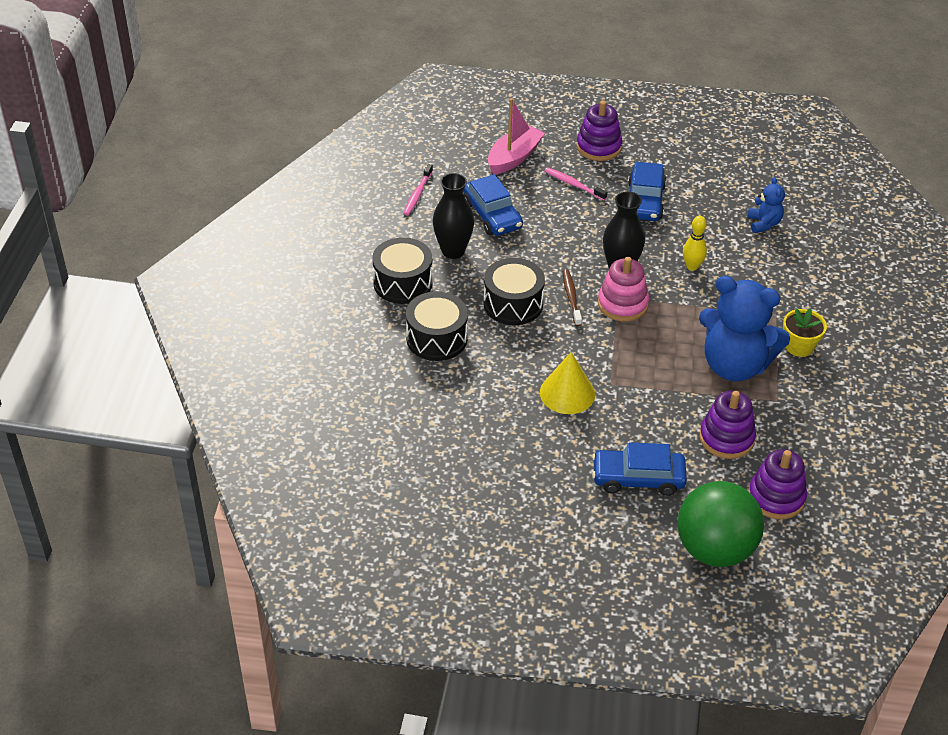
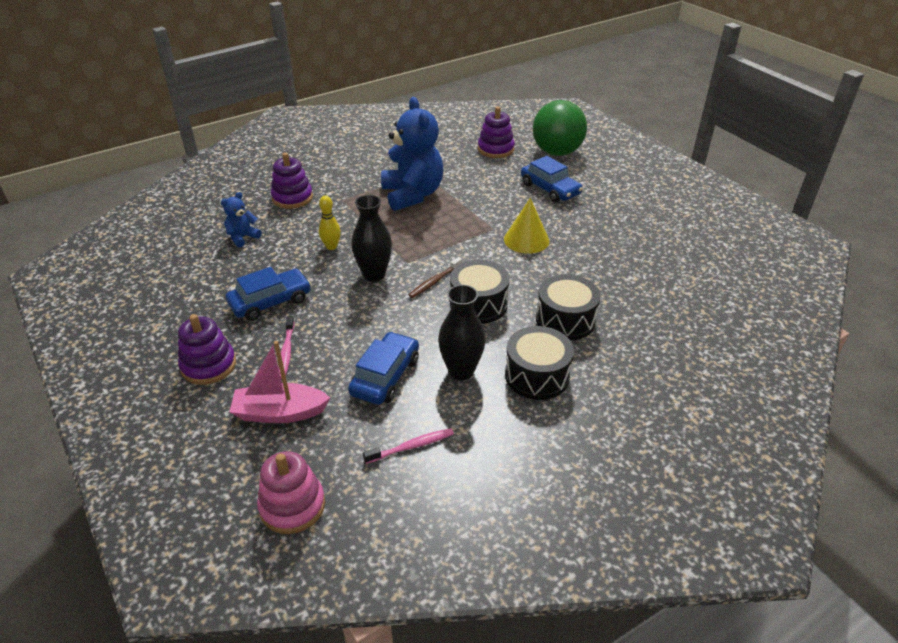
camera: 130 degrees left, 5 degrees down
(622, 304) = (411, 257): pink stacking toy -> pink stacking toy (292, 506)
(726, 438) = (477, 176): purple stacking toy -> purple stacking toy (292, 198)
(799, 346) = (364, 181): yellow flower pot -> none

